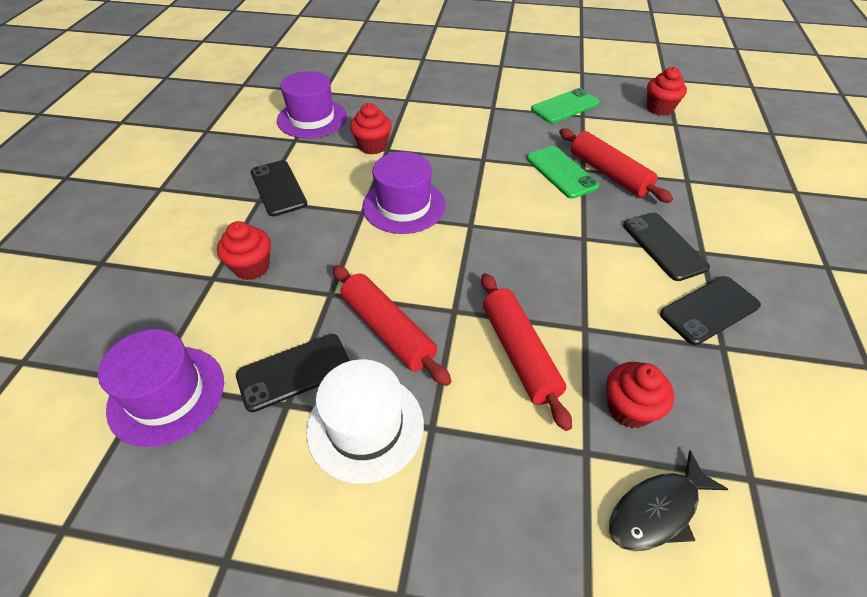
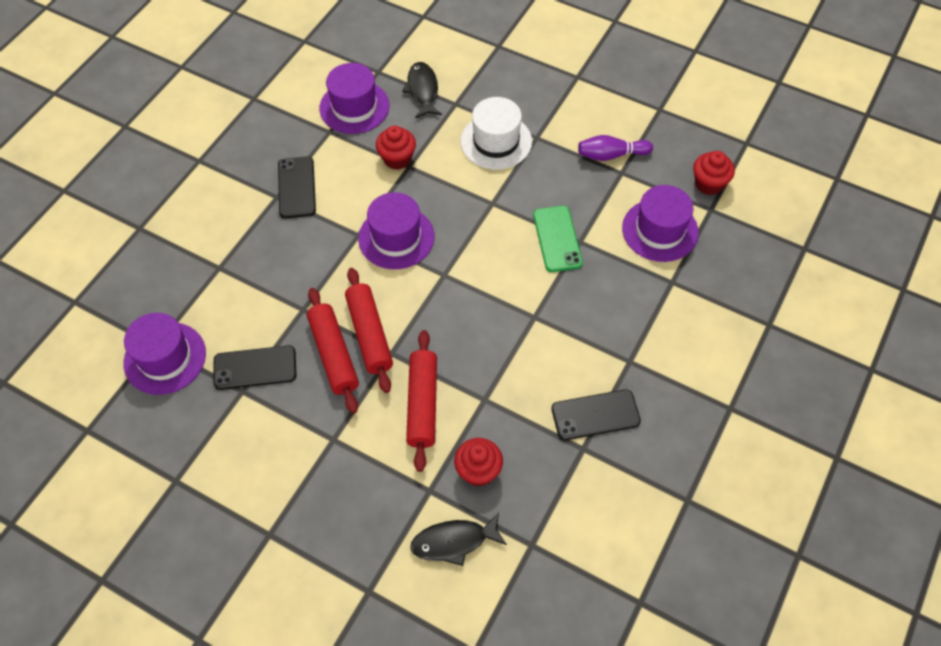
camera: 20 degrees right, 10 degrees up
(251, 267) = (251, 266): red cupcake -> none
(365, 426) = (289, 424): white hat -> white hat (496, 141)
(371, 96) = (423, 90): none -> black fish
(565, 106) = (611, 155): green phone -> purple bowling pin
(608, 174) = (601, 253): red rolling pin -> red rolling pin (369, 334)
(646, 146) = (660, 230): none -> purple hat
(664, 246) = (599, 345): black phone -> none

